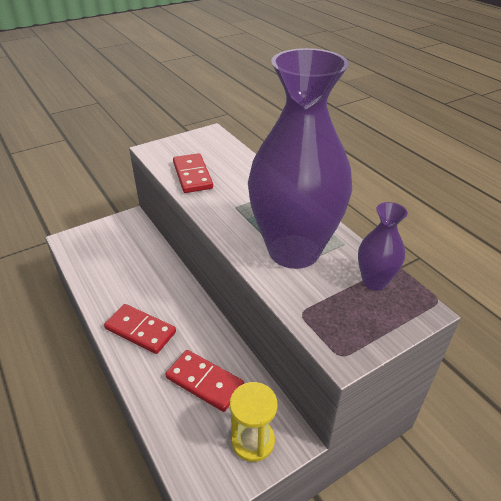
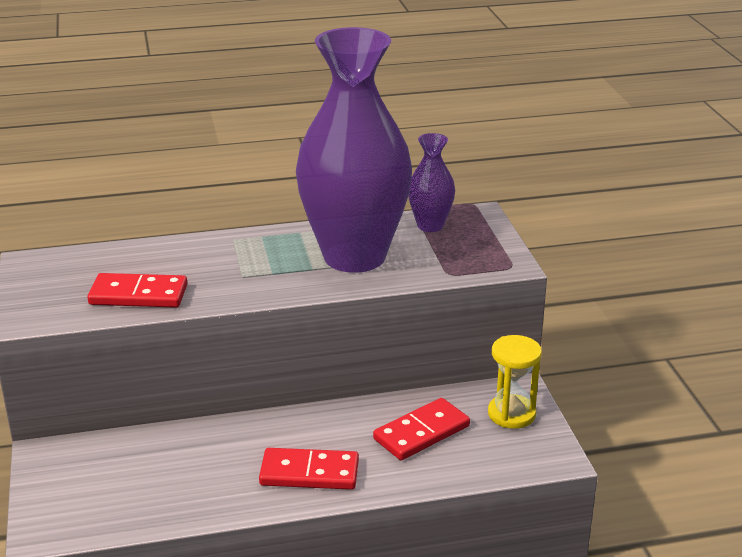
camera: 70 degrees left, 10 degrees down
(140, 330) = (309, 473): red domino -> red domino turned 45 degrees clockwise

